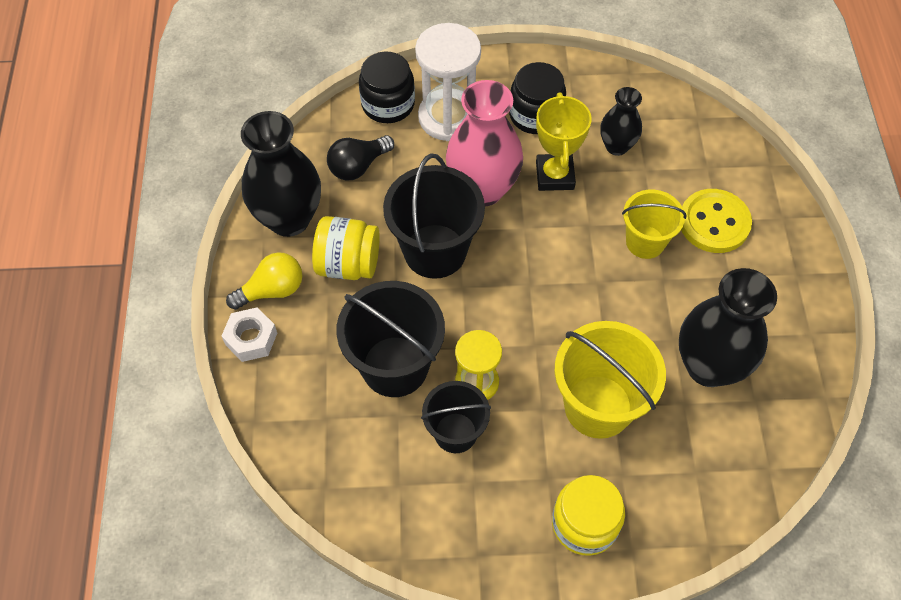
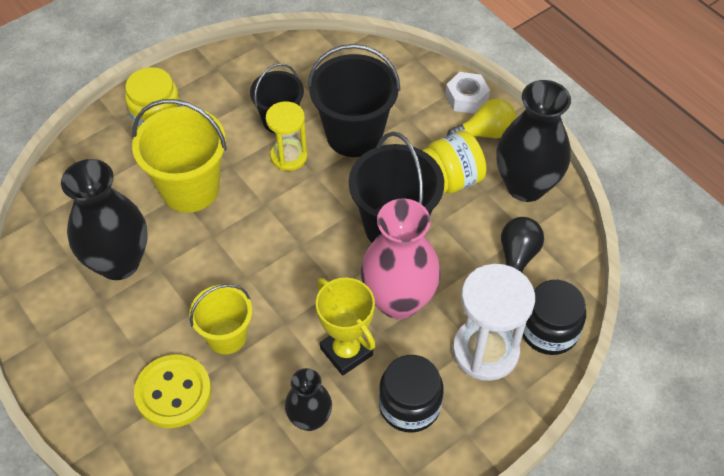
camera: 145 degrees right, 5 degrees down
(272, 290) = (485, 133): yellow light bulb -> yellow light bulb turned 135 degrees counterclockwise

